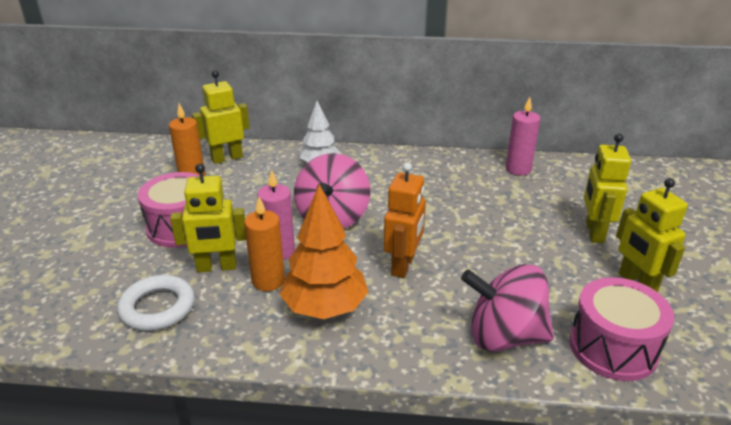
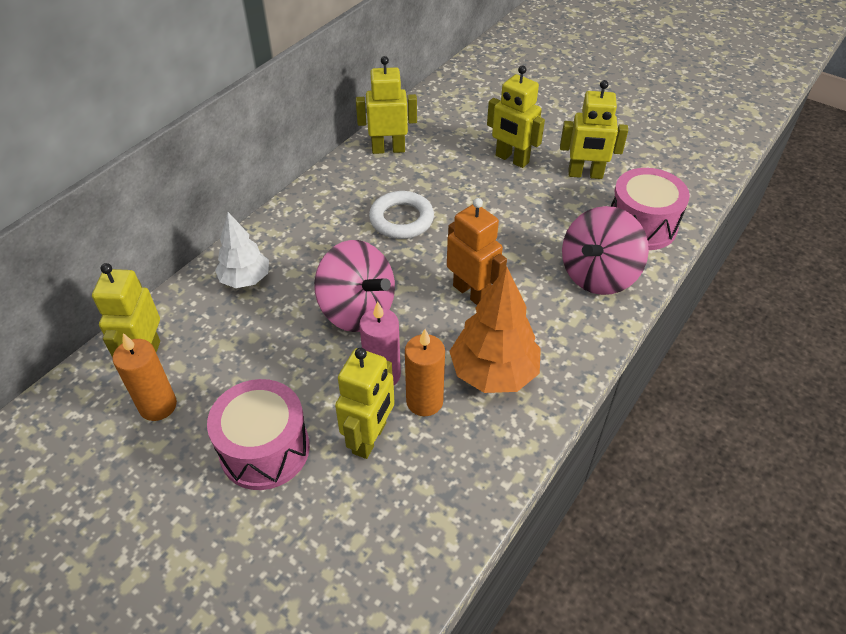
camera: 60 degrees left, 15 degrees up
(157, 307) = (403, 513): white ring -> white ring (401, 219)
(518, 169) = (388, 149): pink candle -> yellow robot

